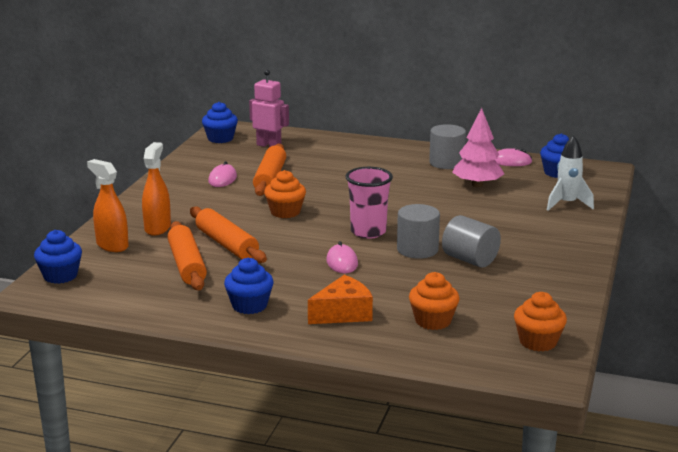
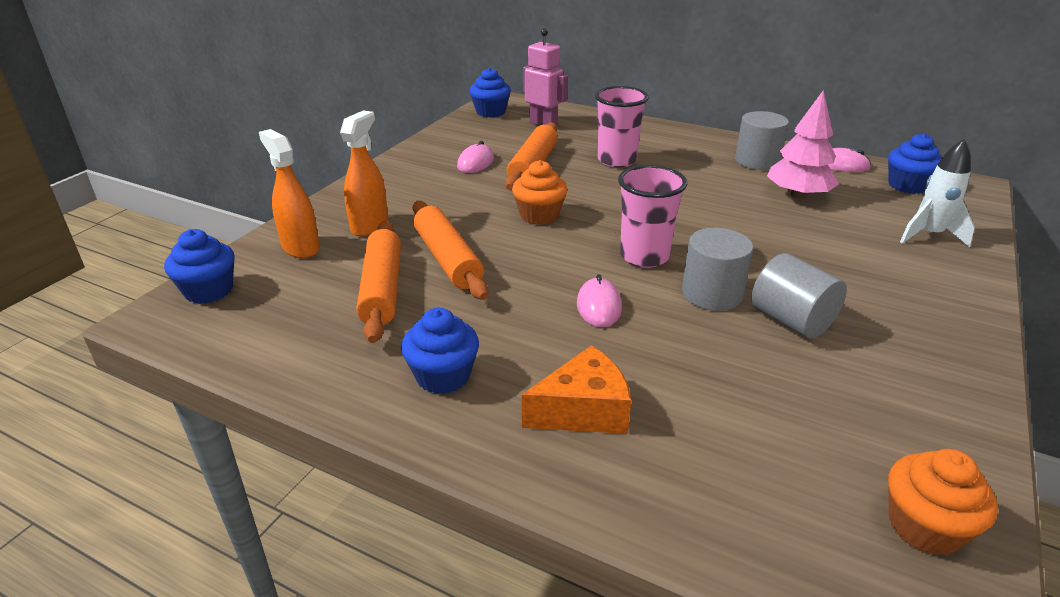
camera: 10 degrees right, 10 degrees up
(336, 170) = (616, 160): none -> pink cup
(433, 321) = (730, 447): orange cupcake -> none

